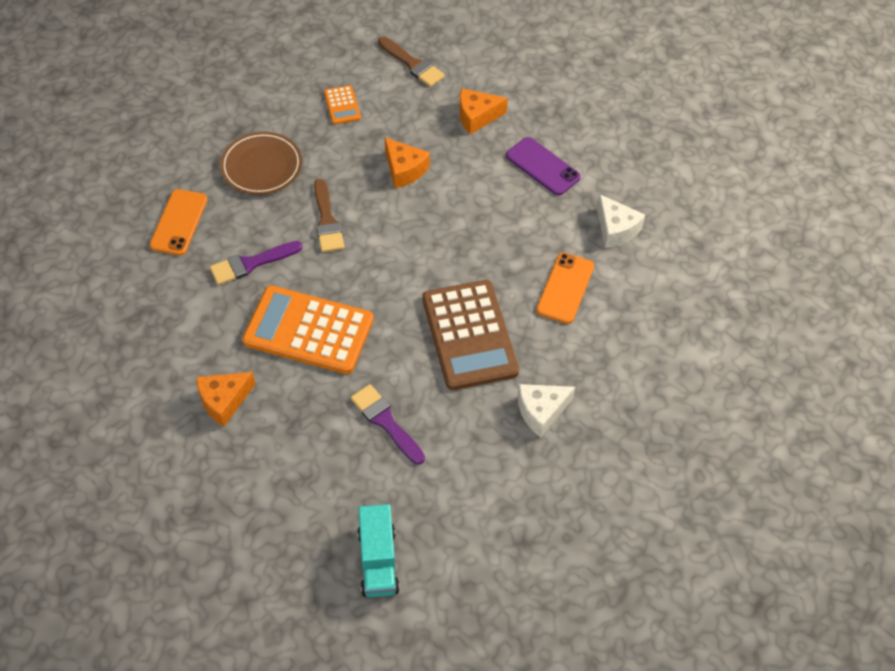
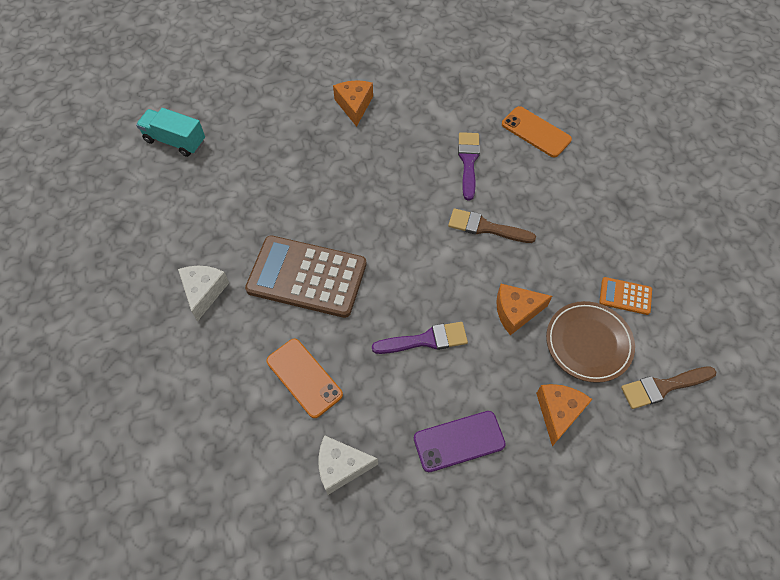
camera: 120 degrees right, 5 degrees up
(261, 166) = (572, 205): brown plate -> brown plate (588, 343)
(308, 330) = (382, 173): orange calculator -> none
(385, 422) = (271, 187): purple brush -> purple brush (425, 340)

